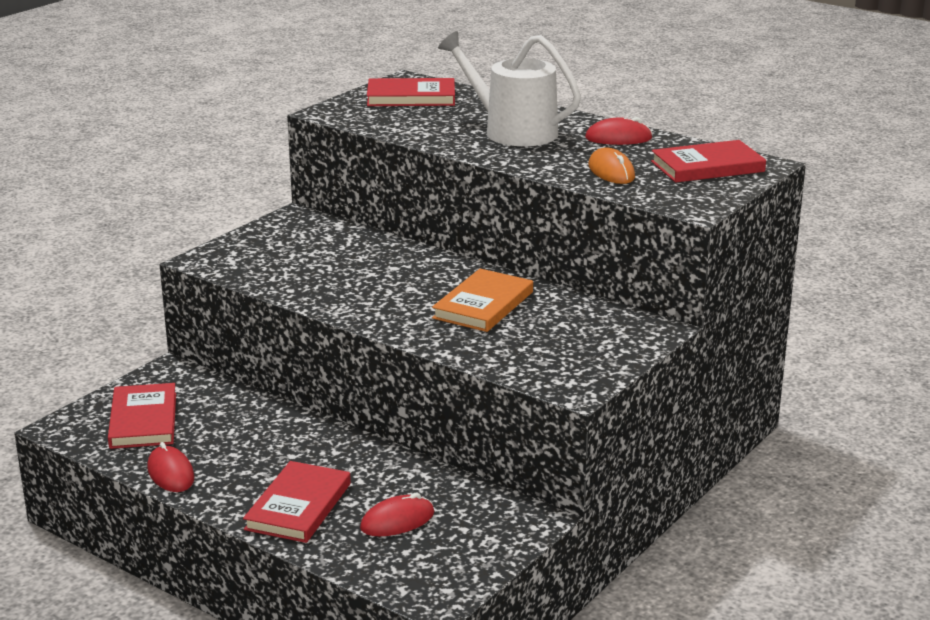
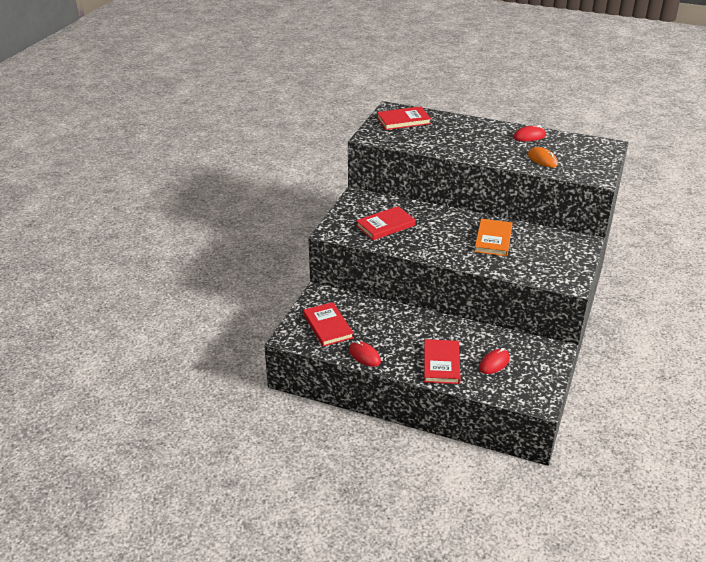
camera: 15 degrees left, 10 degrees up
(513, 131) = (474, 138): white watering can -> none
(707, 166) = (585, 150): red book -> red book (385, 225)

